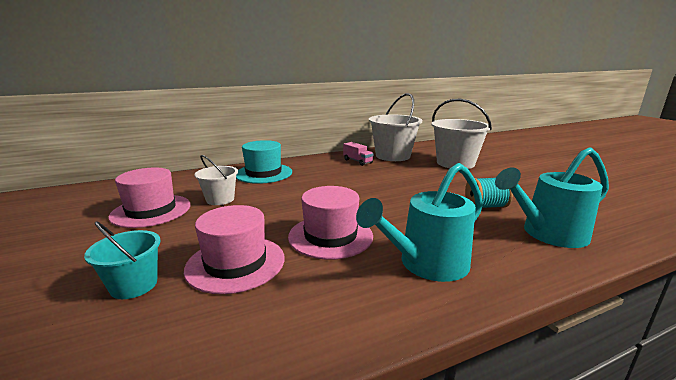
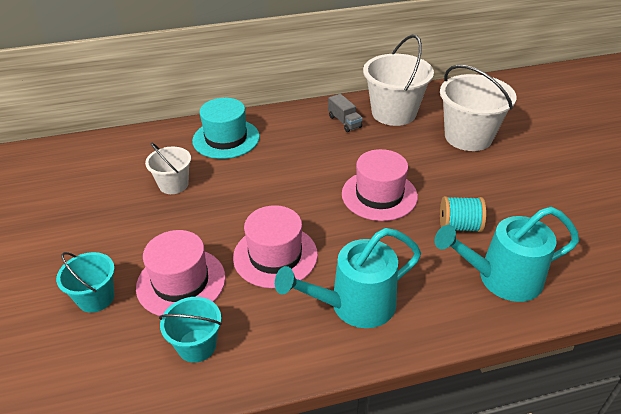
camera: 10 degrees right, 20 degrees up
(151, 210) = (104, 197): pink hat -> pink hat (379, 195)
(263, 317) = (197, 345): none -> turquoise bucket
(357, 161) = (344, 122): pink truck -> grey truck

